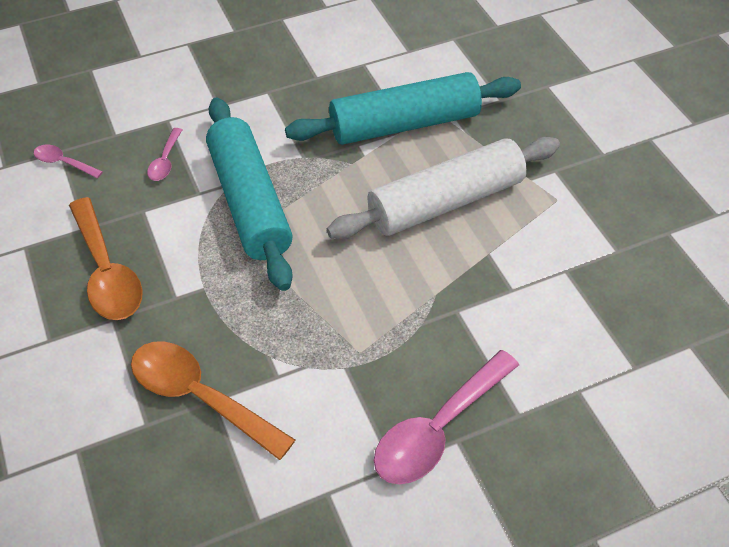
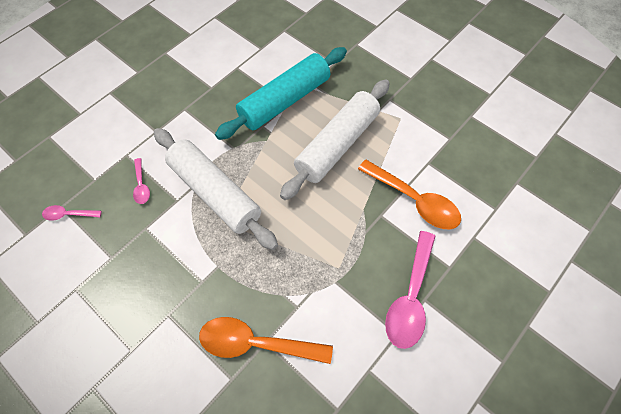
camera: 25 degrees left, 10 degrees up
(107, 272) = (145, 283): orange spoon -> orange spoon (414, 201)
(250, 202) = (215, 193): turquoise rolling pin -> white rolling pin

